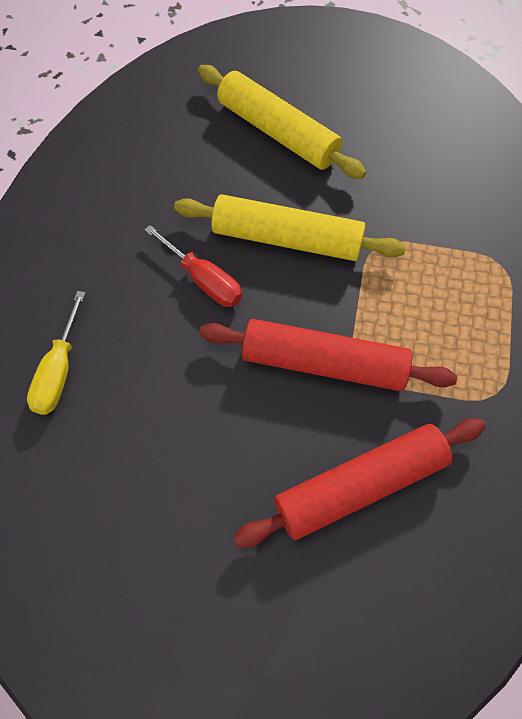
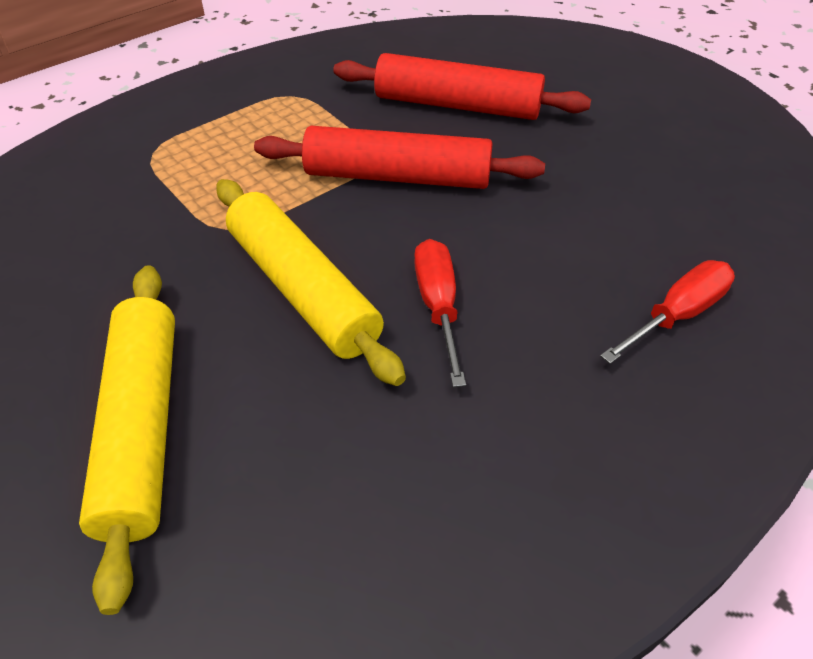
camera: 140 degrees left, 15 degrees down
(59, 370) = (676, 315): yellow screwdriver -> red screwdriver
(324, 364) = (397, 176): red rolling pin -> red rolling pin turned 45 degrees counterclockwise

